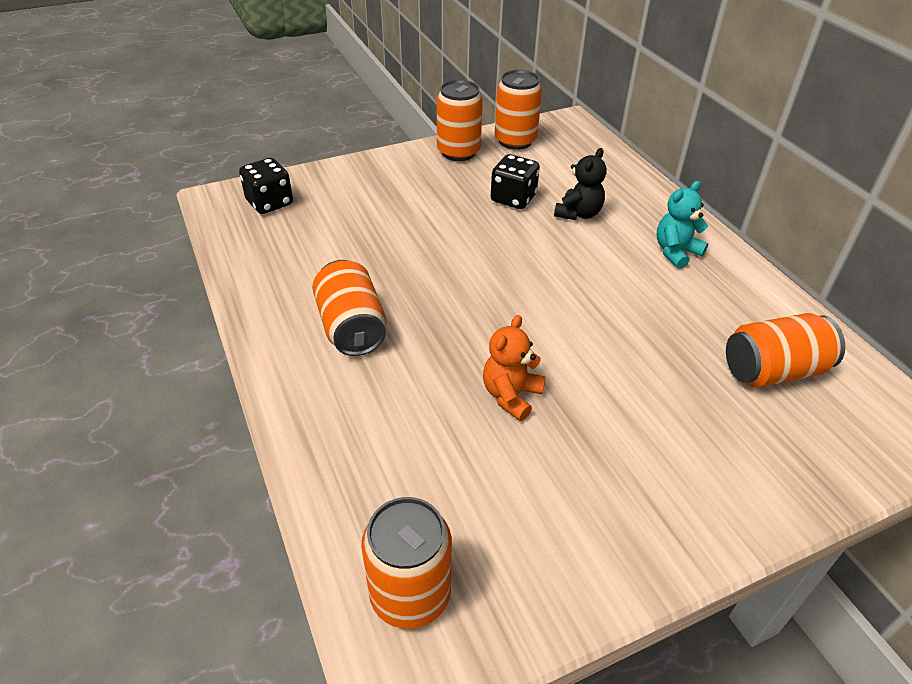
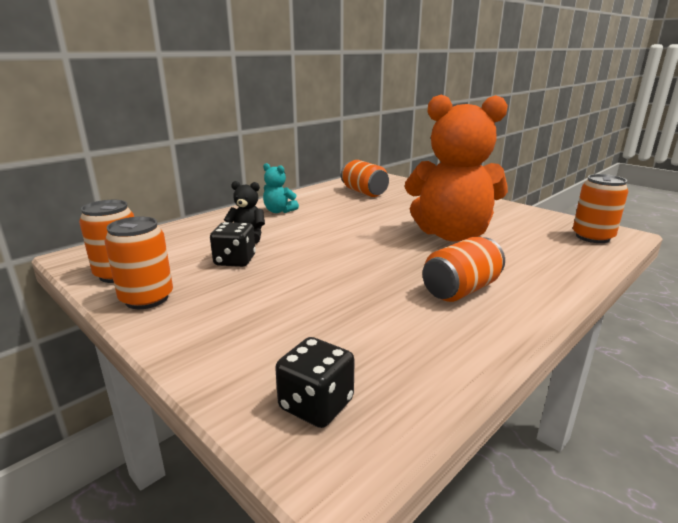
camera: 110 degrees left, 20 degrees down
(511, 395) = (451, 234): orange teddy bear -> orange teddy bear, size x2.42

